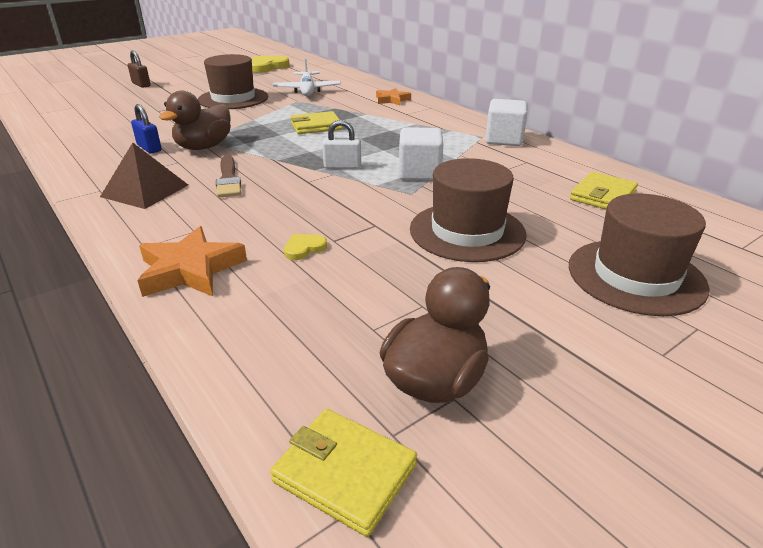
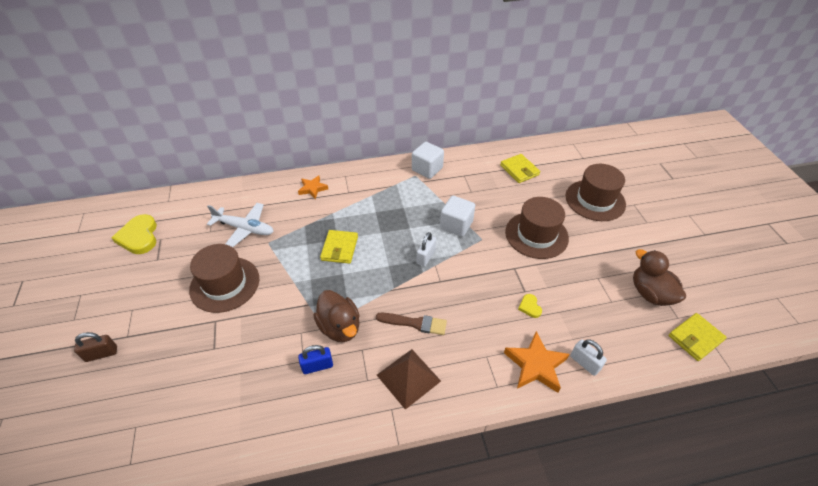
camera: 65 degrees left, 15 degrees up
(210, 315) = (584, 363): none -> white padlock

